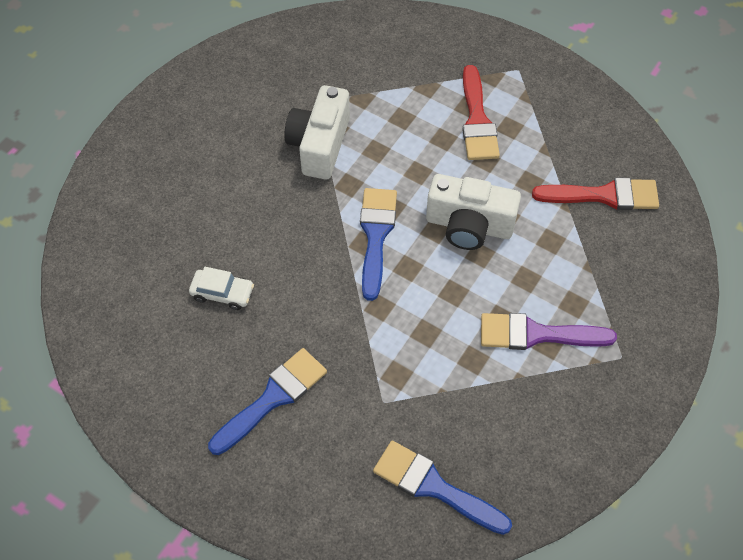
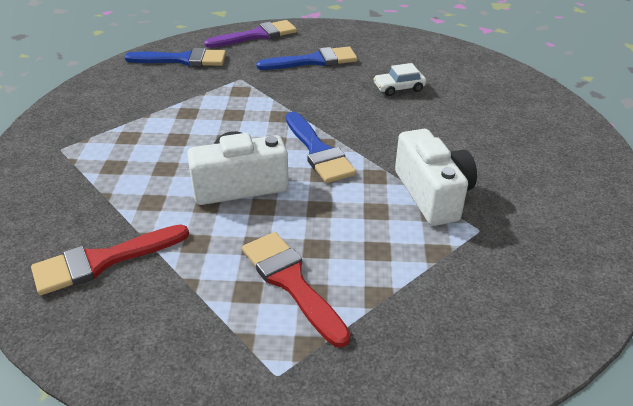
camera: 150 degrees right, 20 degrees down
(273, 398) = (314, 61): blue brush -> blue brush turned 120 degrees counterclockwise
(536, 334) = (141, 139): purple brush -> purple brush (257, 35)

